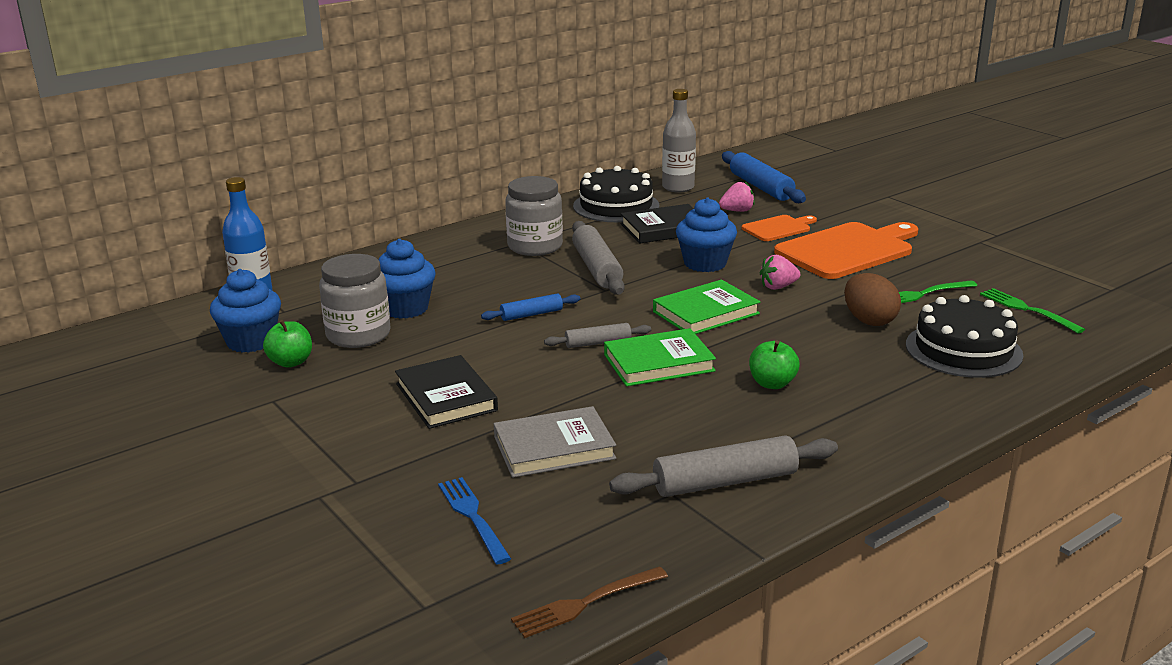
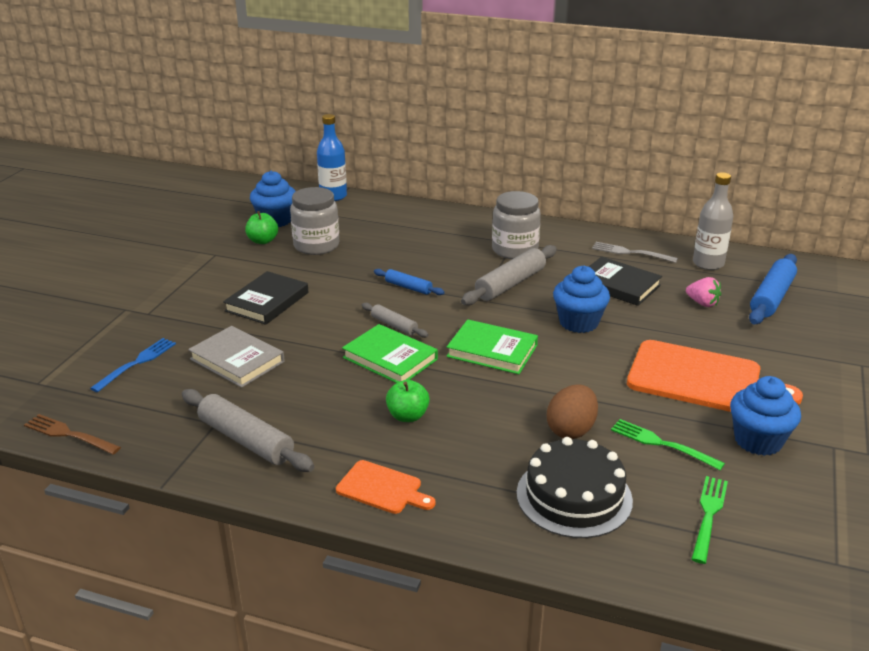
camera: 55 degrees right, 5 degrees up
(405, 308) = (367, 245): blue cupcake -> blue cupcake (758, 441)
(616, 206) = (630, 253): black cake -> grey fork
(778, 228) = (696, 332): orange cutting board -> orange cutting board (382, 488)
(778, 287) = (579, 367): pink strawberry -> none

